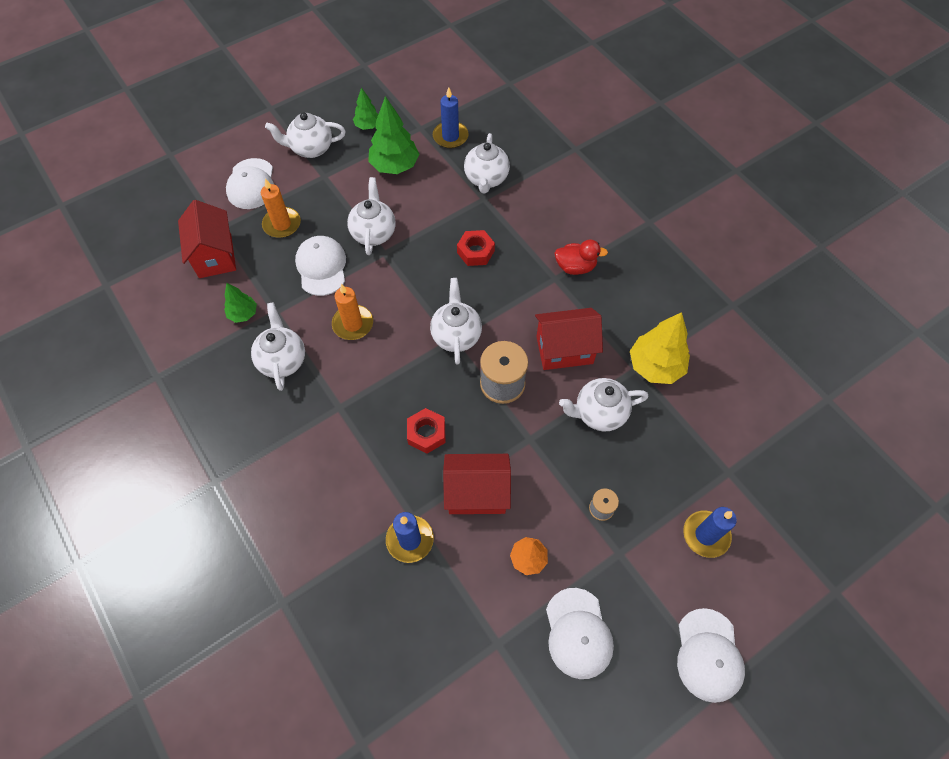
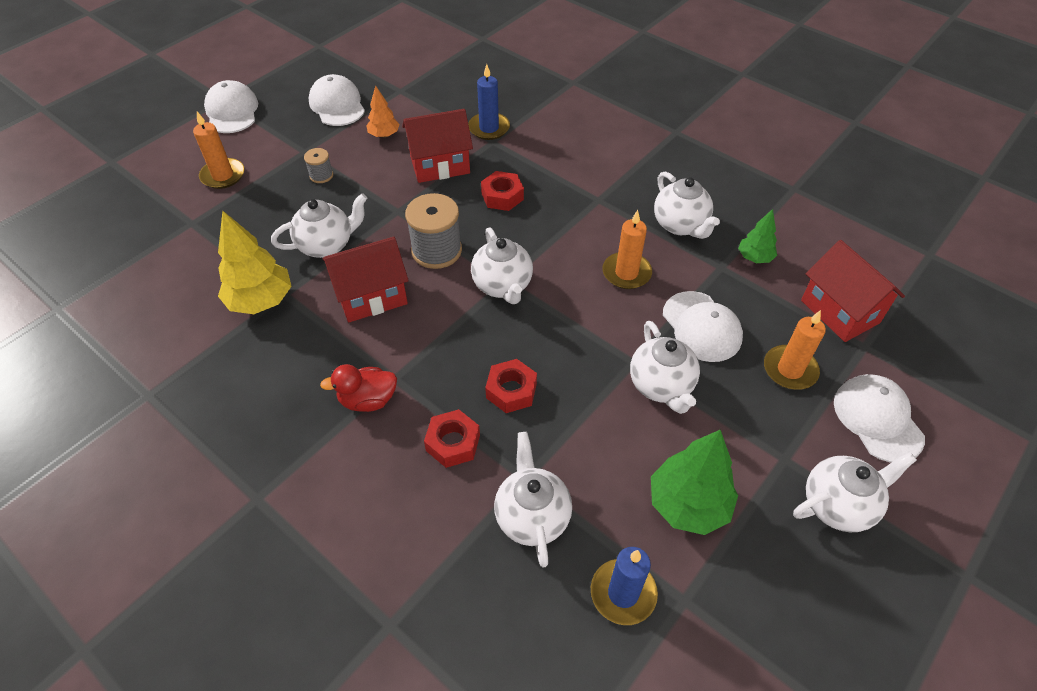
camera: 165 degrees right, 10 degrees down
(368, 126) = (777, 579): green tree -> none
(523, 227) = (453, 443): none -> red nut
(706, 535) = (223, 175): blue candle -> orange candle

